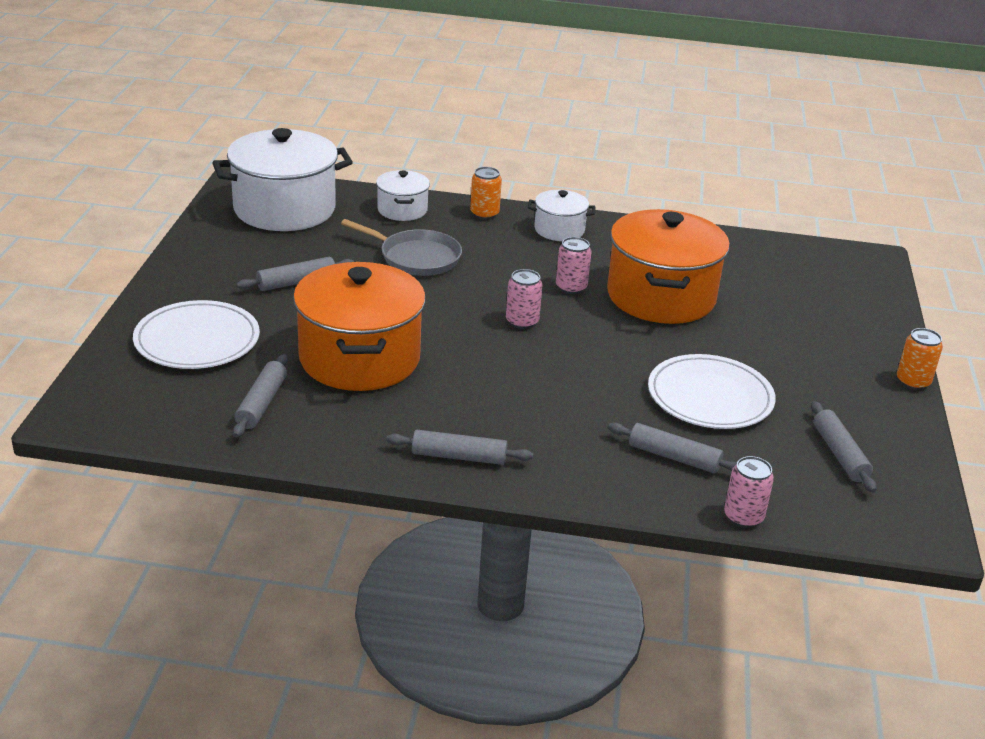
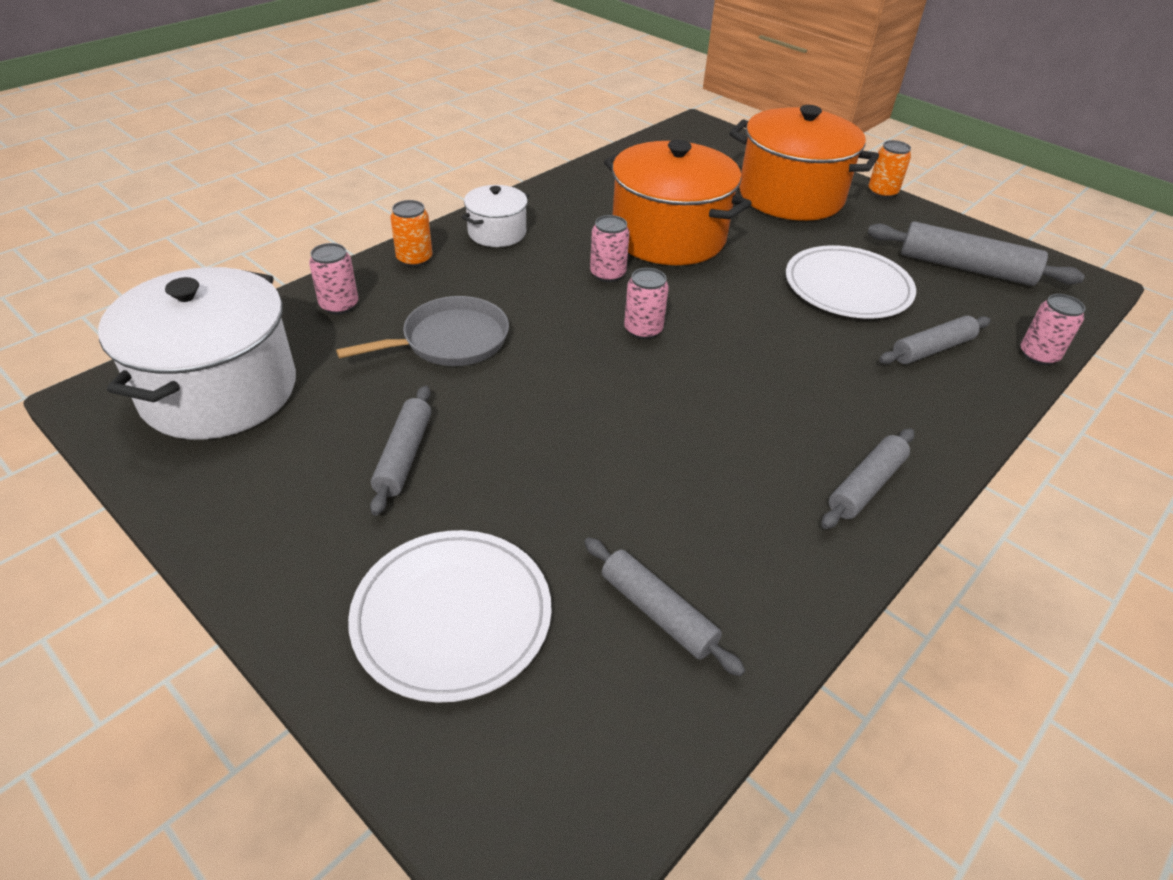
camera: 55 degrees left, 10 degrees up
(359, 358) = (621, 477): orange pot -> orange pot (791, 196)
(402, 210) = (339, 305): white pot -> pink can
(839, 454) = (965, 268): grey rolling pin -> grey rolling pin, size x1.56

